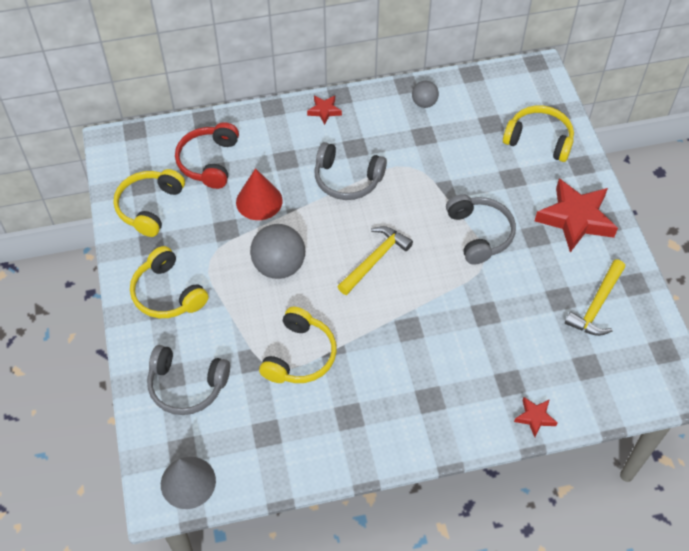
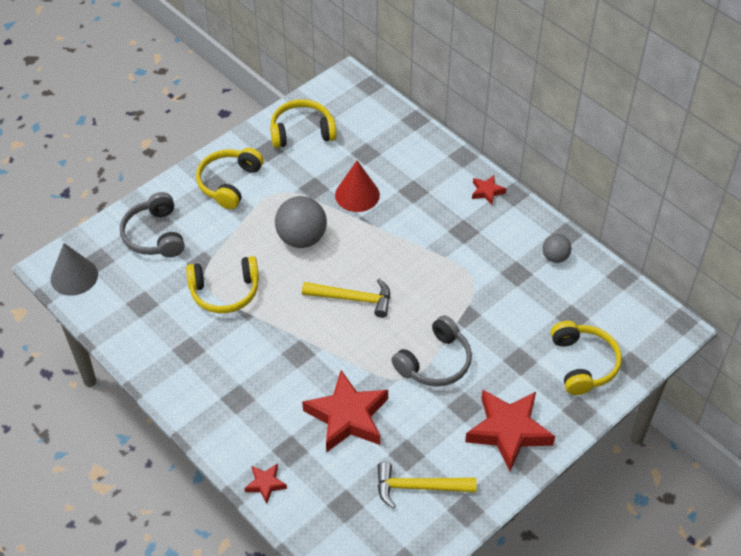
camera: 60 degrees right, 5 degrees down
(209, 162) = (373, 145): red headphones -> none
(347, 179) = (424, 241): grey headphones -> none
(498, 322) = (347, 416): none -> red star

